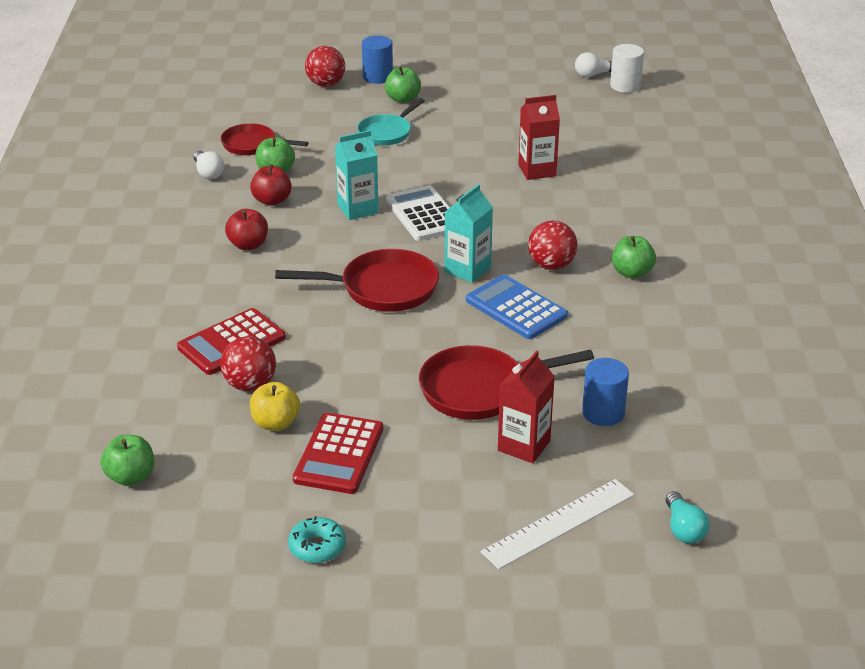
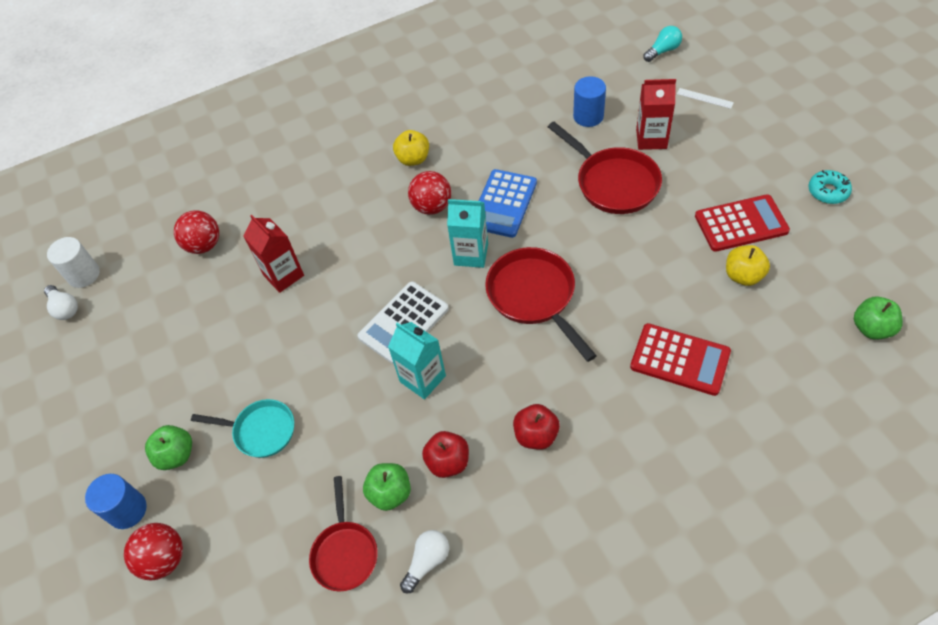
camera: 110 degrees left, 20 degrees up
(250, 385) = (717, 316): red ball -> red ball (204, 245)
(559, 523) = (705, 98): white ruler -> white ruler, size x0.48
(631, 272) = (413, 159): green apple -> yellow apple

